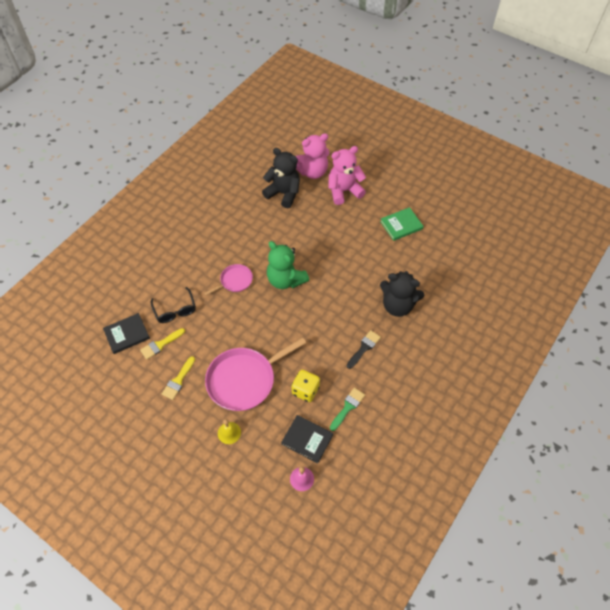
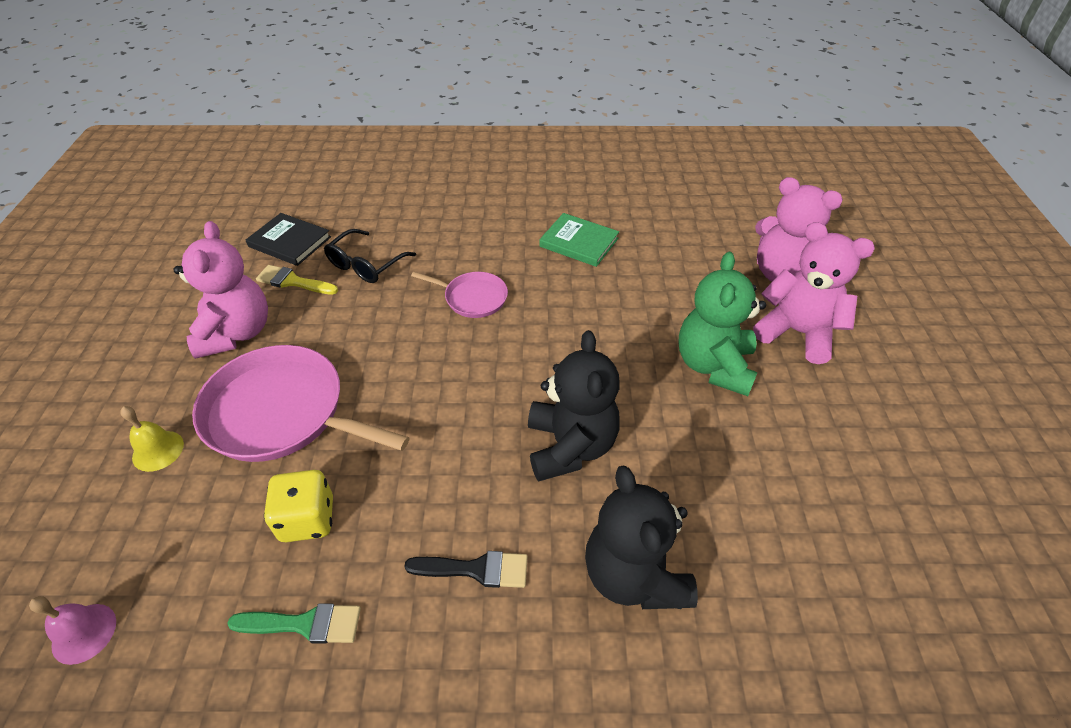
camera: 55 degrees right, 10 degrees down
(178, 380) = (236, 333): yellow brush -> pink teddy bear
(283, 193) = (696, 264): black teddy bear -> black teddy bear (570, 446)
(285, 280) = (530, 357): green teddy bear -> green teddy bear (714, 366)
(307, 439) = (188, 588): black book -> none
(401, 225) = (834, 463): green book -> green book (579, 242)

